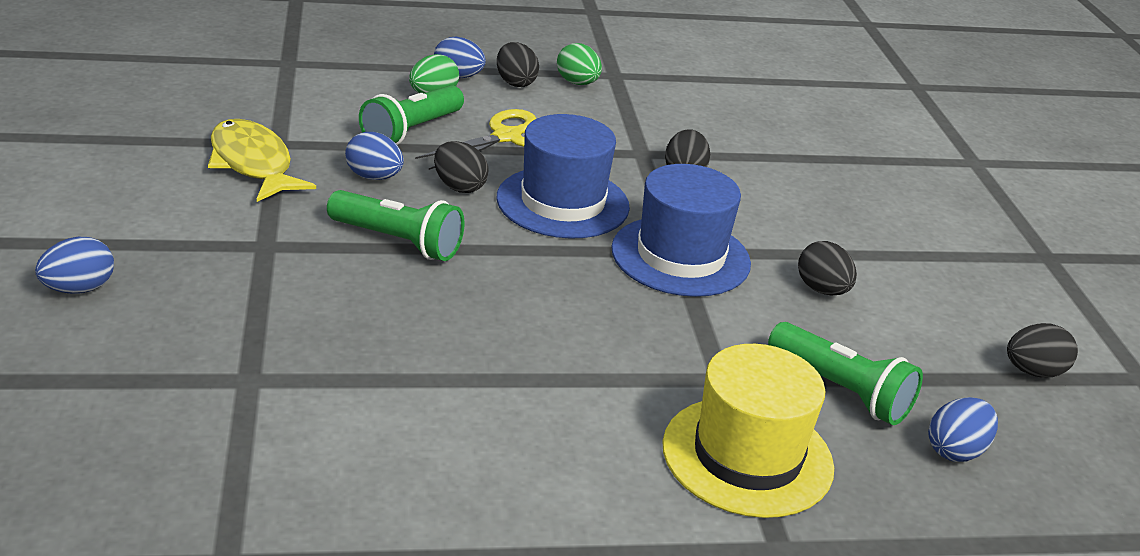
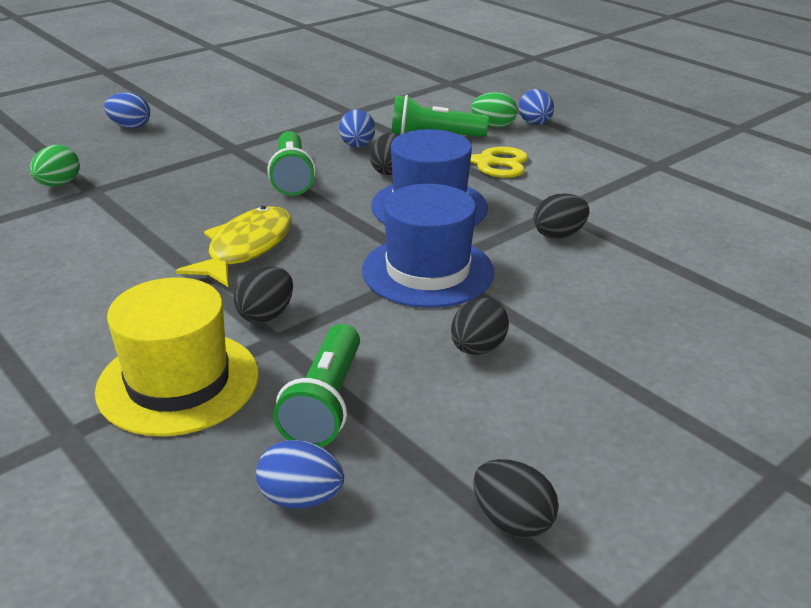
camera: 60 degrees right, 0 degrees up
(253, 164) = (316, 115): yellow fish -> yellow fish (246, 248)
(515, 82) = (567, 140): black egg -> black egg (266, 315)
(577, 83) = (613, 158): green egg -> green egg (59, 184)

